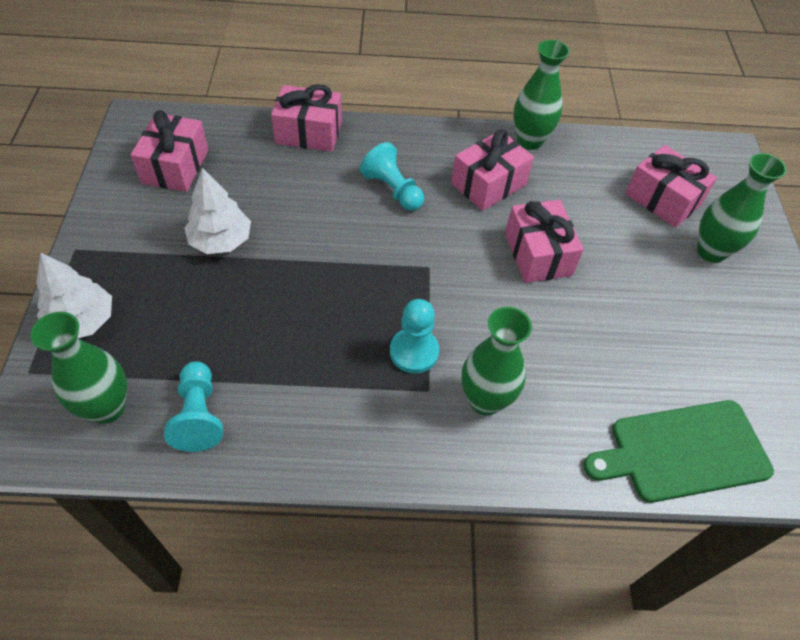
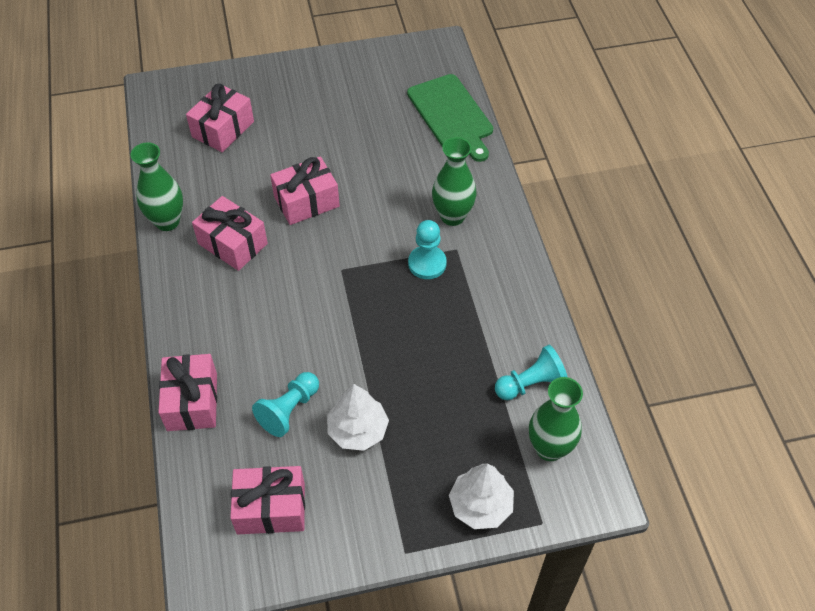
camera: 100 degrees left, 0 degrees up
(392, 190) = (258, 312): turquoise pawn -> turquoise pawn (289, 410)
(711, 251) = (274, 101): green vase -> none

